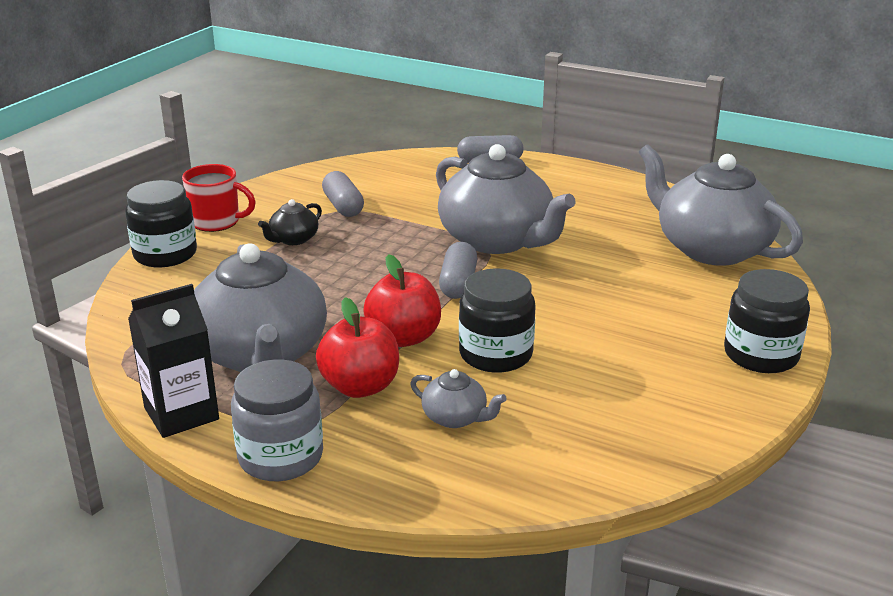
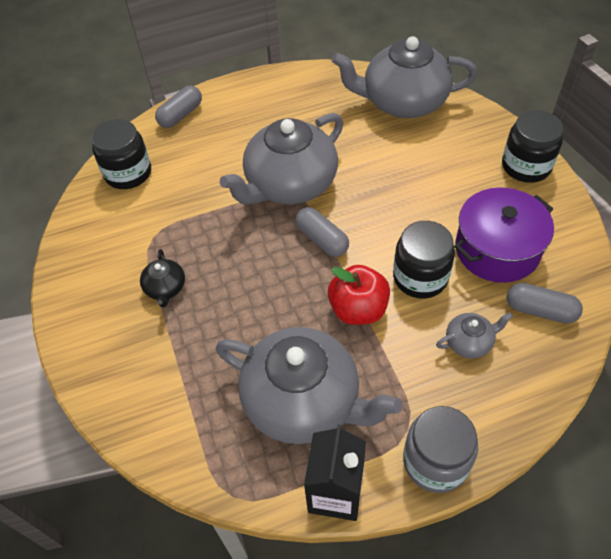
camera: 45 degrees left, 25 degrees up
(165, 254) = (98, 379): black jar -> black jar (128, 173)
(217, 222) = (84, 318): red mug -> none
(343, 206) = (150, 231): grey capsule -> grey capsule (540, 310)
(360, 386) = (393, 369): red apple -> none
(497, 240) = (289, 184): grey teapot -> grey teapot turned 135 degrees clockwise
(607, 385) = (497, 249): none -> purple pot

